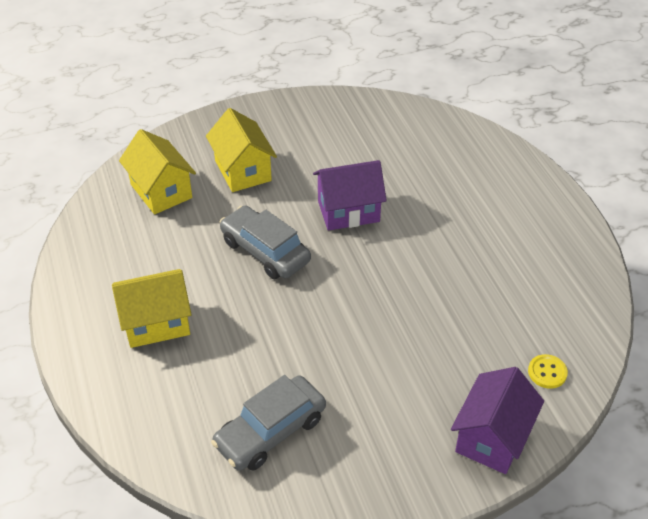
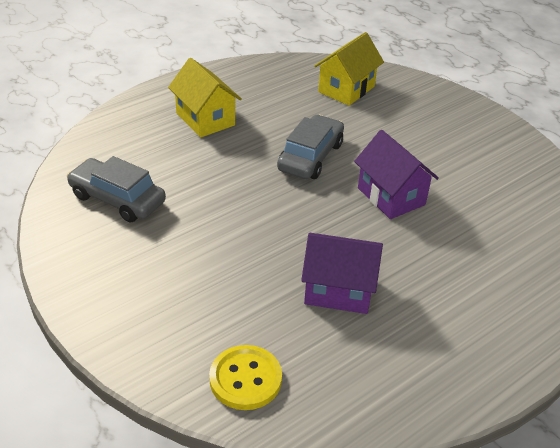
camera: 70 degrees right, 5 degrees down
(243, 170) = (400, 124): yellow house -> none
(492, 437) = (147, 343): purple house -> purple house (338, 290)
(547, 372) = (245, 379): yellow button -> yellow button, size x1.67

